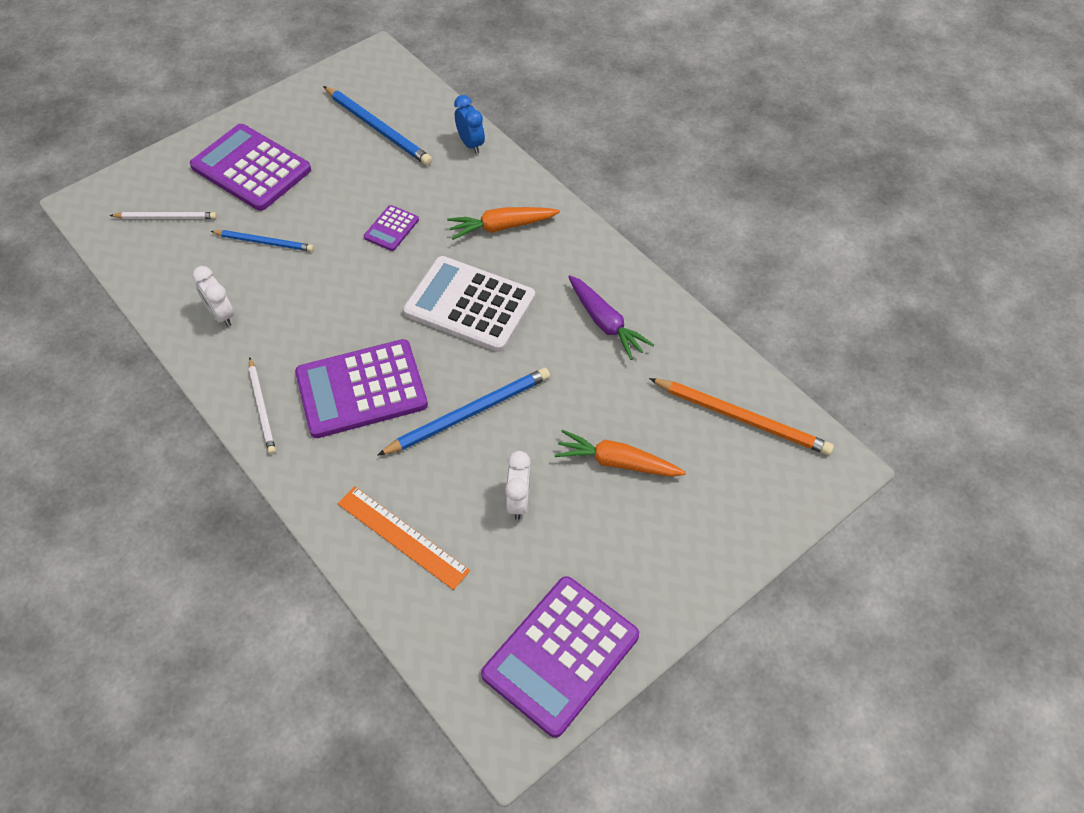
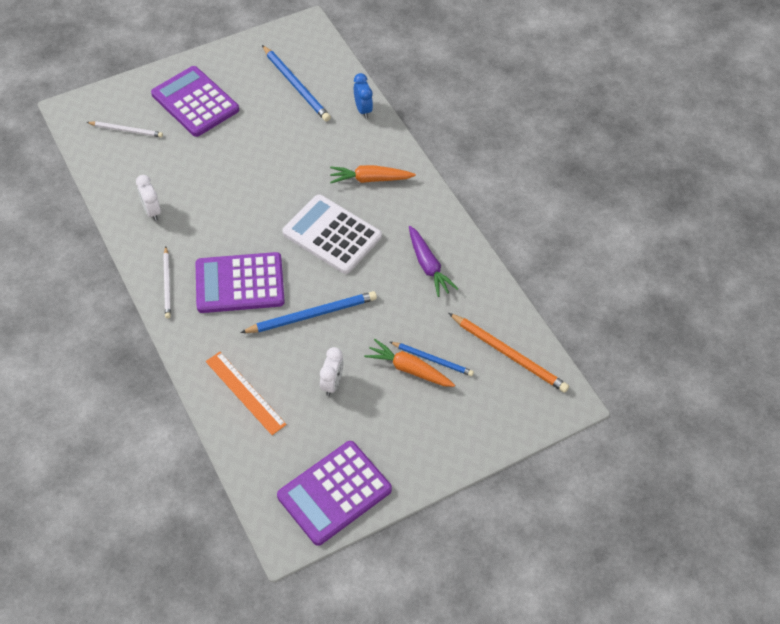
camera: 10 degrees right, 0 degrees up
(264, 242) = (193, 161): blue pencil -> blue pencil (432, 360)
(391, 228) = (288, 166): purple calculator -> none

